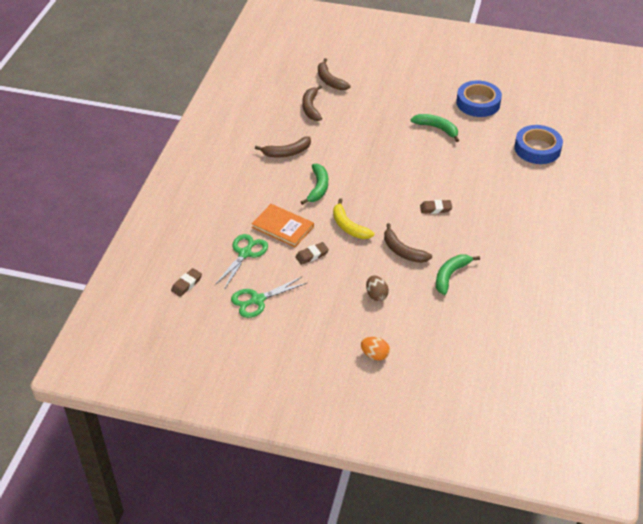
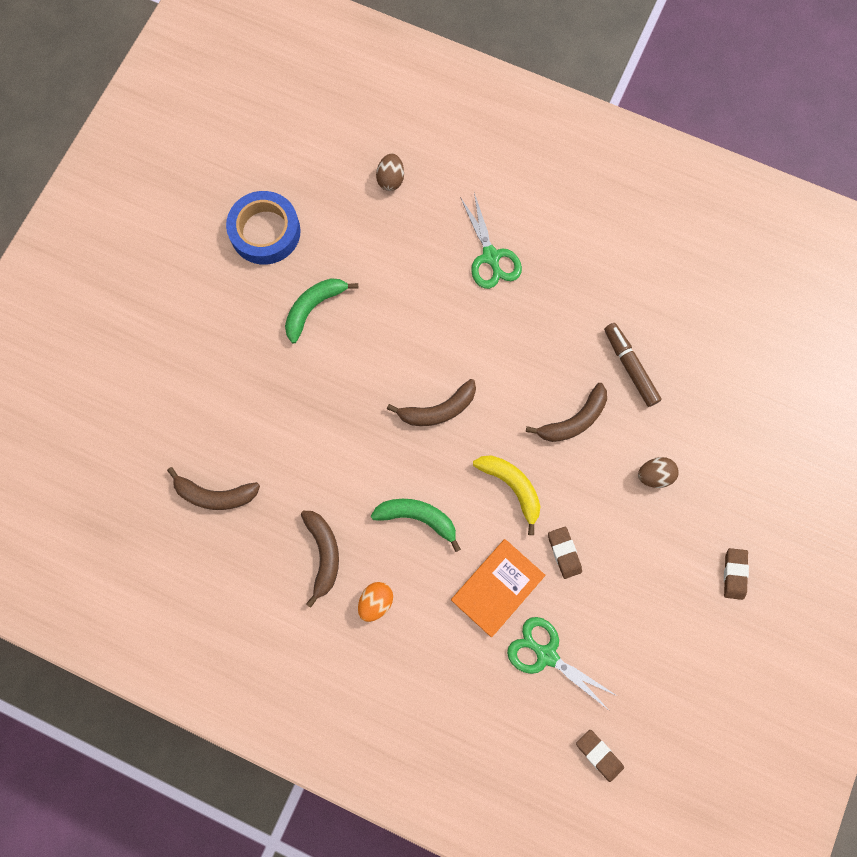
camera: 80 degrees left, 30 degrees up
(257, 300) = (644, 648): green scissors -> green scissors (491, 257)
(330, 80) = (148, 450): brown banana -> brown banana (438, 409)
(349, 226) = (512, 487): yellow banana -> yellow banana turned 105 degrees counterclockwise
(374, 355) = (761, 500): orange egg -> orange egg (376, 602)
(435, 209) = (494, 354): brown eraser -> brown eraser (734, 574)
(450, 275) = (630, 367): green banana -> brown marker
(537, 149) = (391, 179): blue tape -> brown egg

